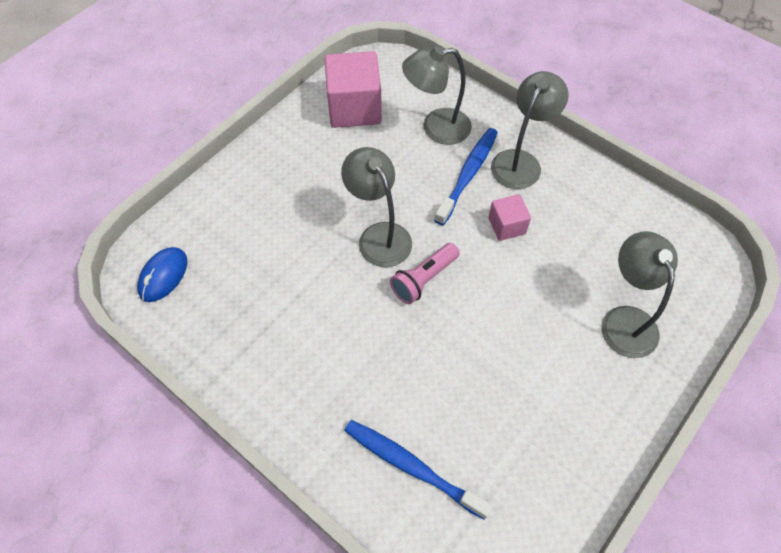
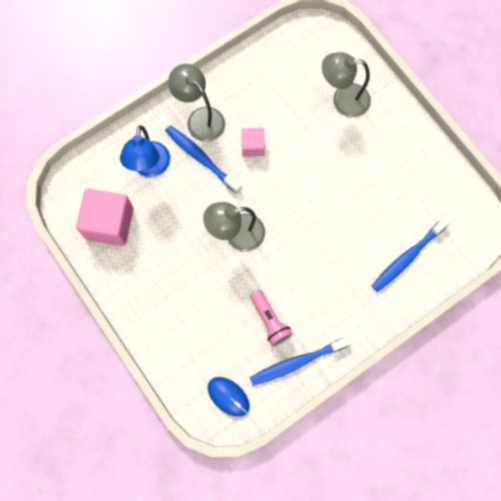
camera: 75 degrees left, 15 degrees up
(220, 347) = (297, 362): none -> blue toothbrush
(424, 279) = (280, 214): pink flashlight -> pink flashlight (270, 320)
(436, 128) = (150, 167): grey lamp -> blue lamp

